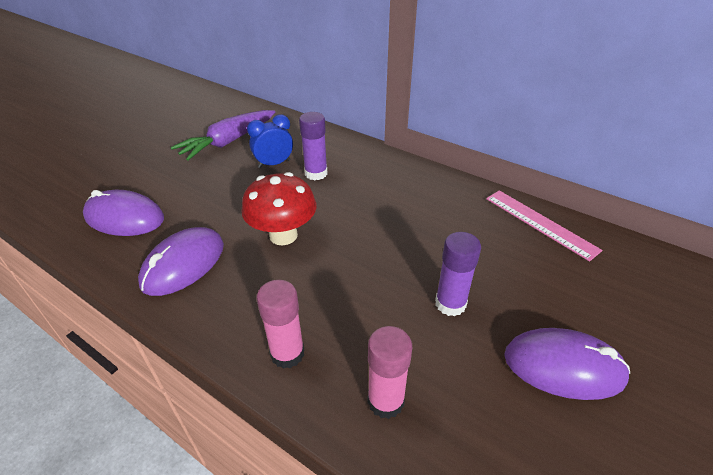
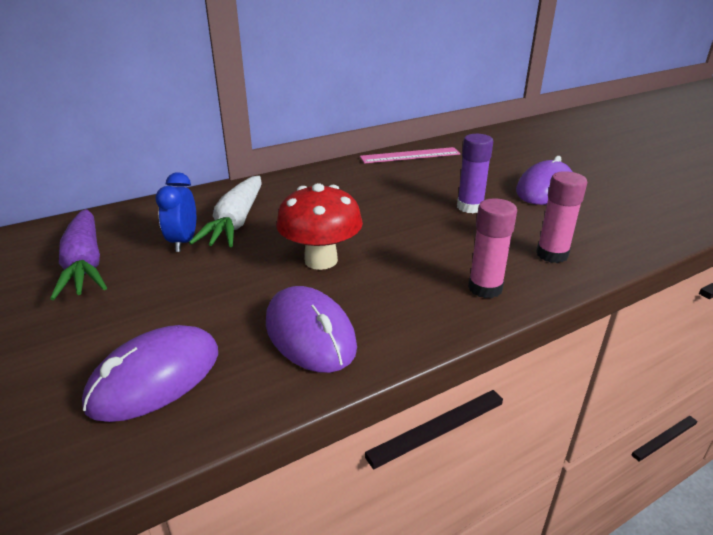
camera: 65 degrees left, 10 degrees down
(316, 173) = (236, 222): purple glue stick -> white carrot

